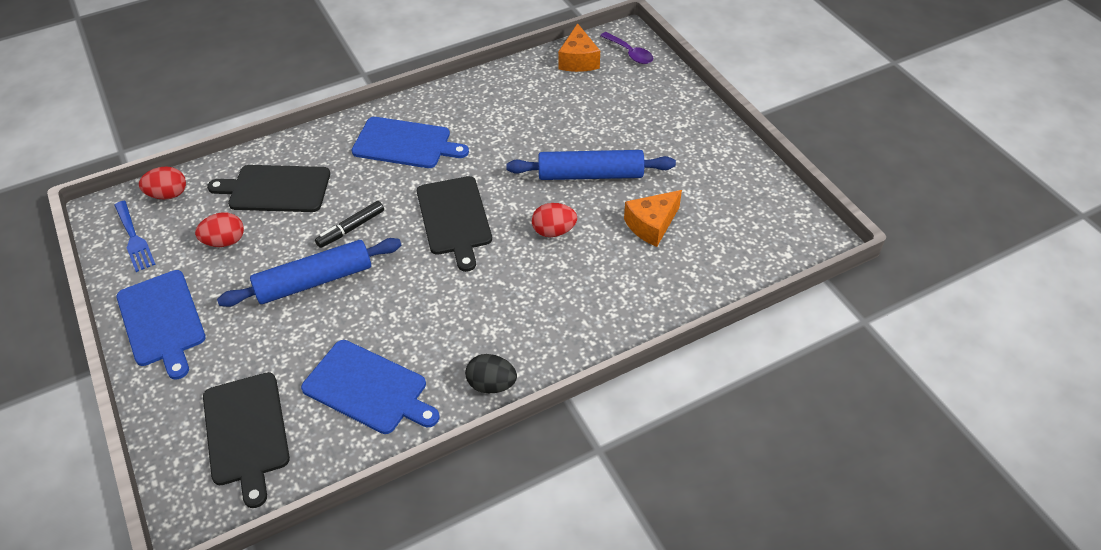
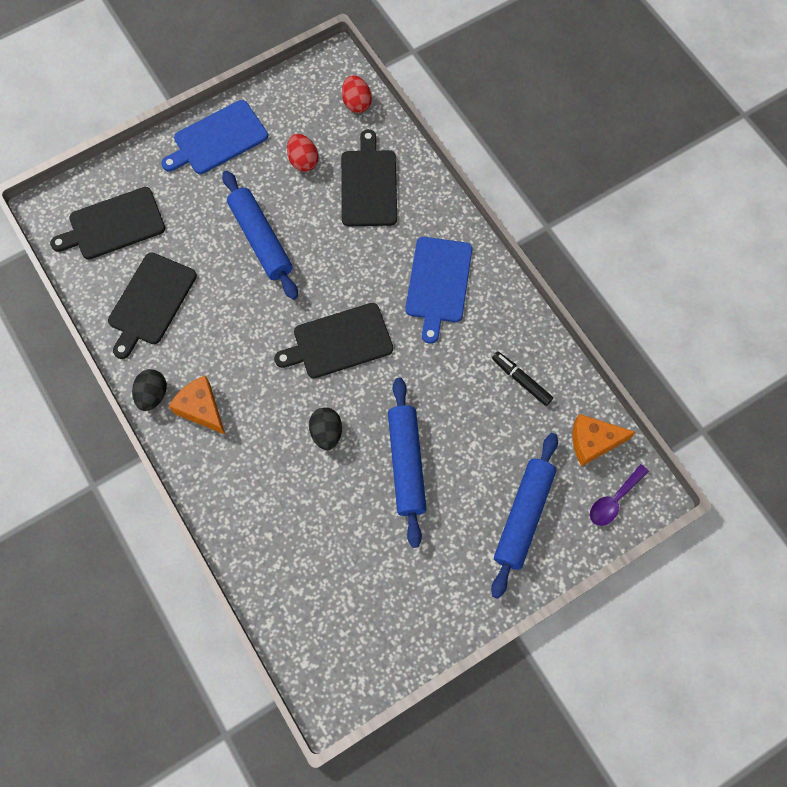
camera: 85 degrees right, 20 degrees up
(134, 239) = (304, 93): blue fork -> none
(351, 228) = (322, 256): black marker -> black marker (521, 380)
(368, 388) = (151, 302): blue cutting board -> black cutting board
(553, 231) = (326, 433): red egg -> black egg
(643, 104) = (523, 516): none -> blue rolling pin
(651, 225) = (339, 526): orange cheese -> orange cheese (201, 409)

